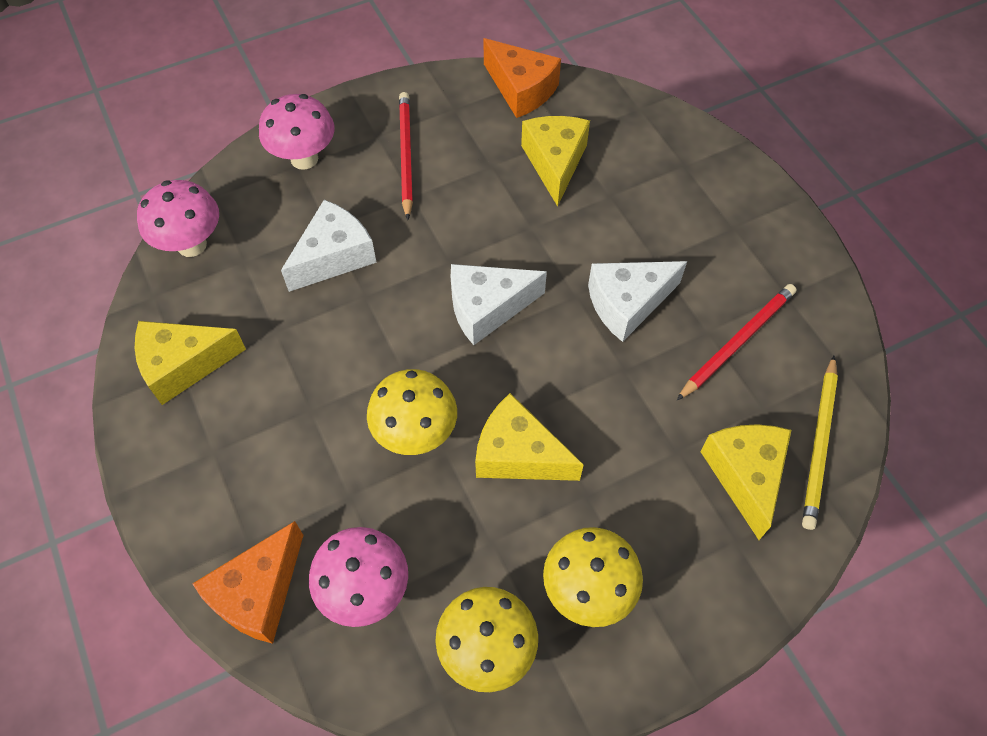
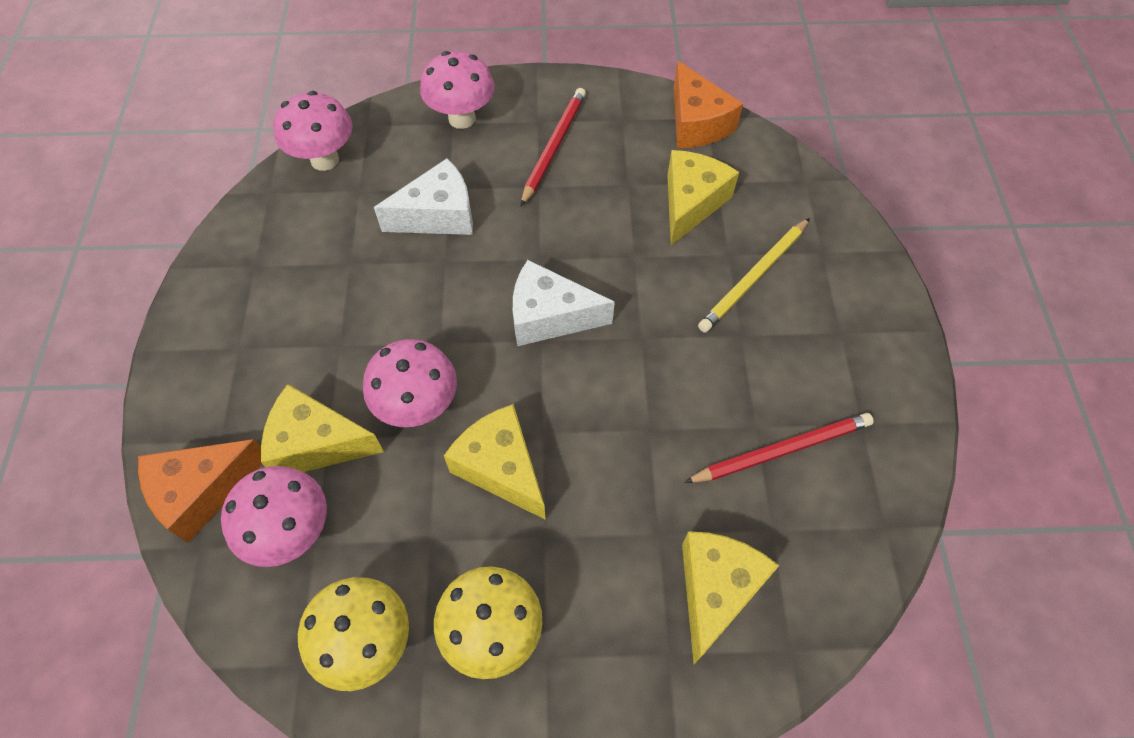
camera: 25 degrees right, 0 degrees up
(183, 365) = (258, 261): yellow cheese -> yellow cheese (316, 443)
(415, 433) = (418, 407): yellow mushroom -> pink mushroom
(627, 304) = (688, 366): white cheese -> none
(819, 444) = (814, 594): yellow pencil -> yellow pencil (754, 277)

